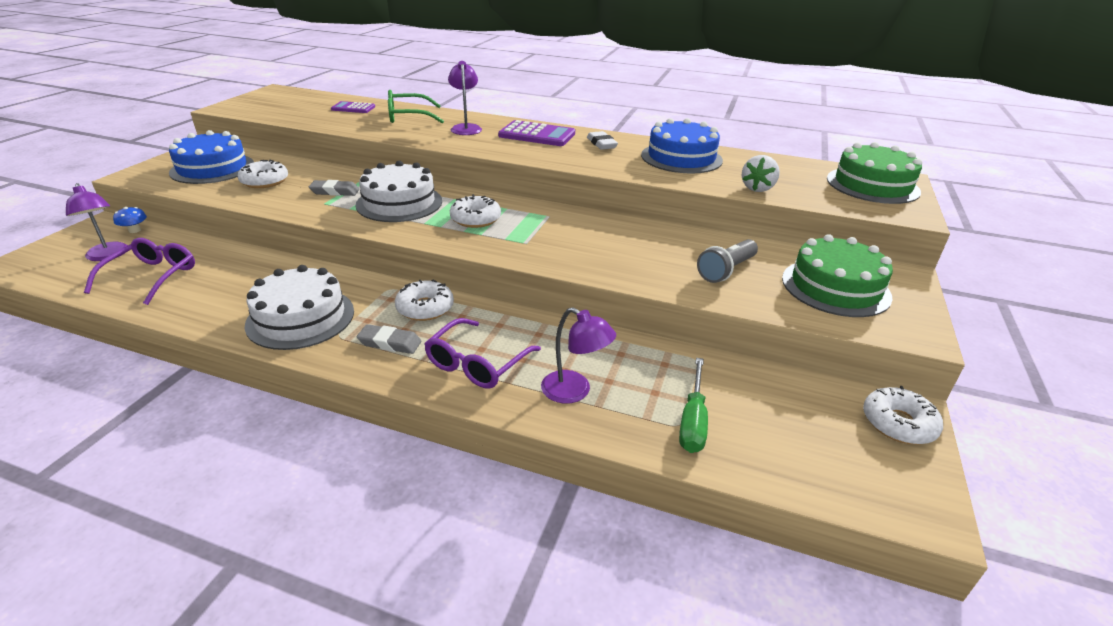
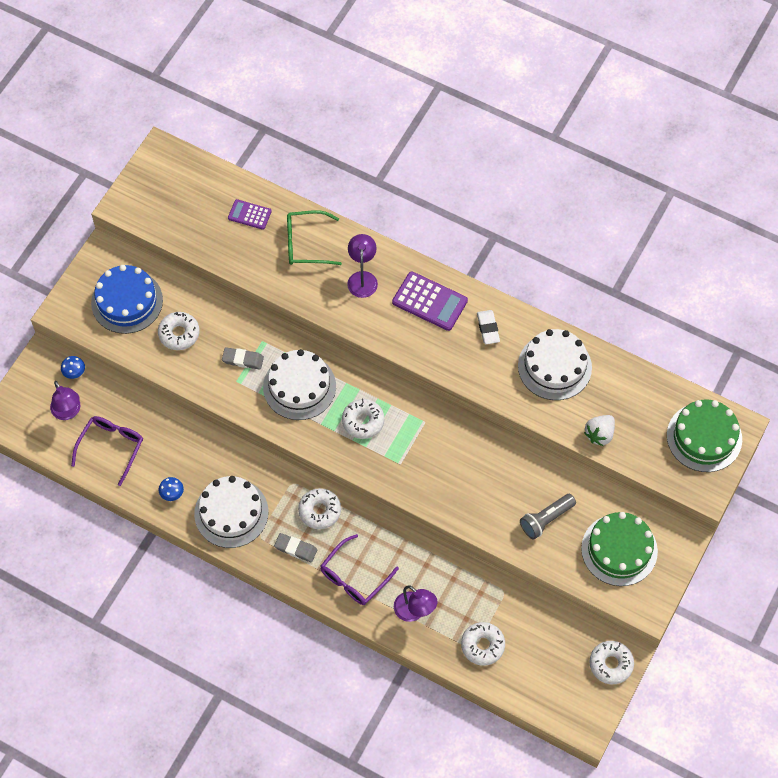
camera: 10 degrees right, 30 degrees up
(220, 307) = (172, 493): none -> blue mushroom
(681, 158) = (554, 366): blue cake -> white cake
(693, 421) = (482, 645): green screwdriver -> white donut

